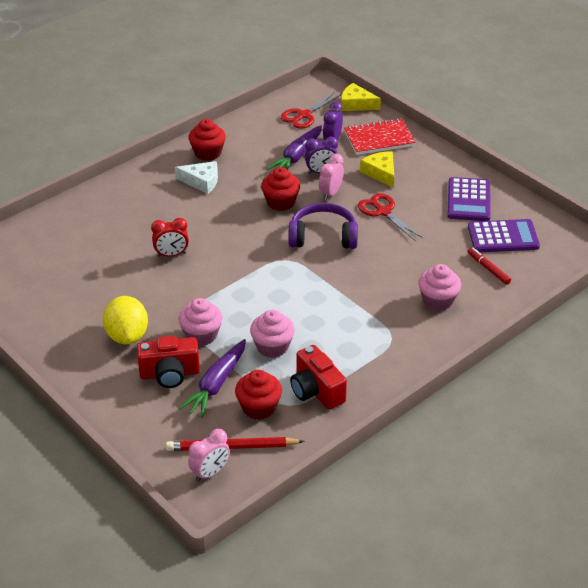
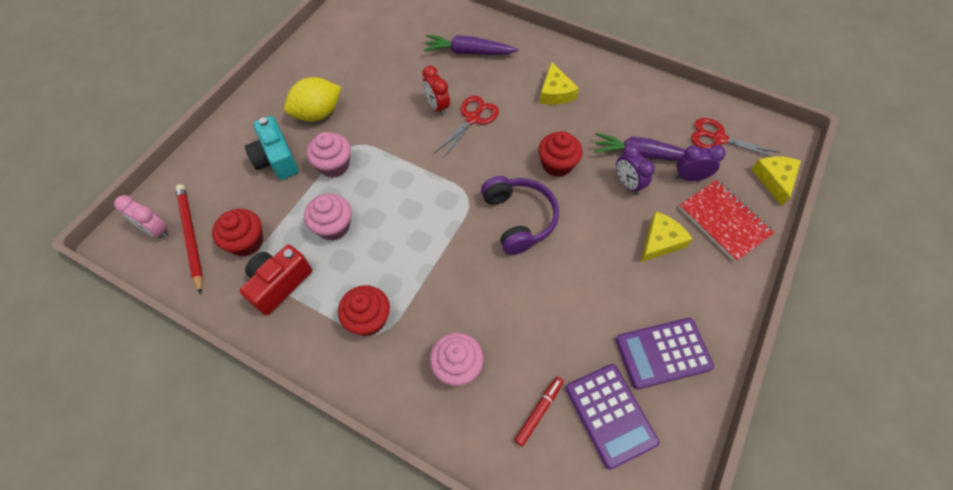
camera: 70 degrees right, 20 degrees up
(170, 374) = (276, 159): red camera -> turquoise camera
(201, 181) = (555, 92): white cheese -> yellow cheese
(208, 153) = (602, 82): red cupcake -> red cupcake (368, 319)
(216, 384) = (270, 198): purple carrot -> purple carrot (468, 52)
(330, 193) = (595, 204): pink clock -> none
(383, 212) = (590, 264): red scissors -> red scissors (472, 118)

